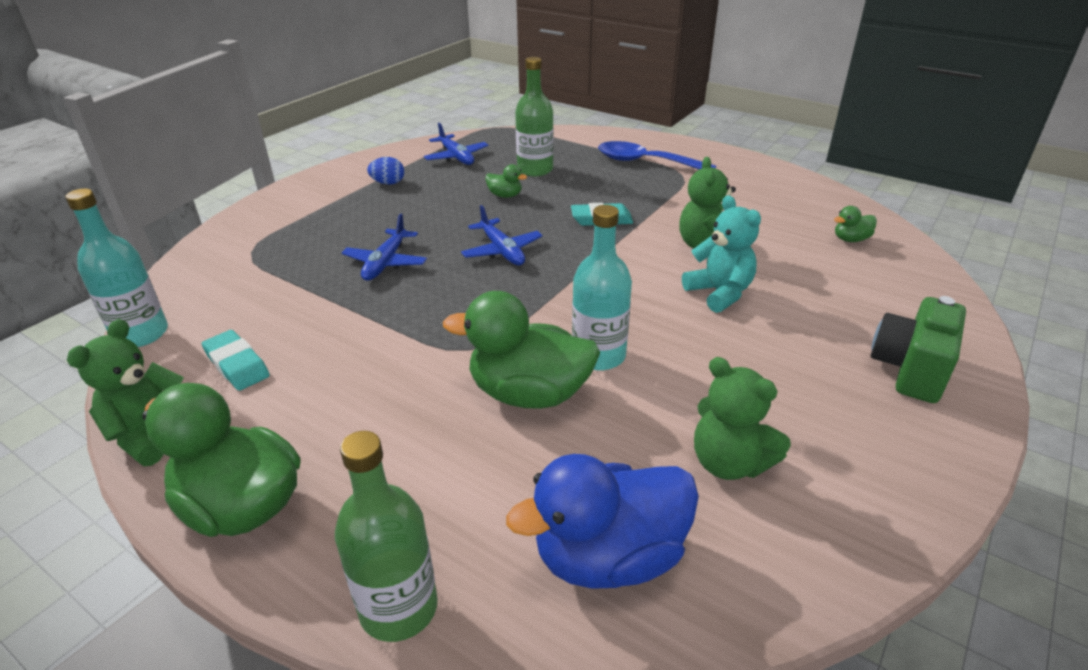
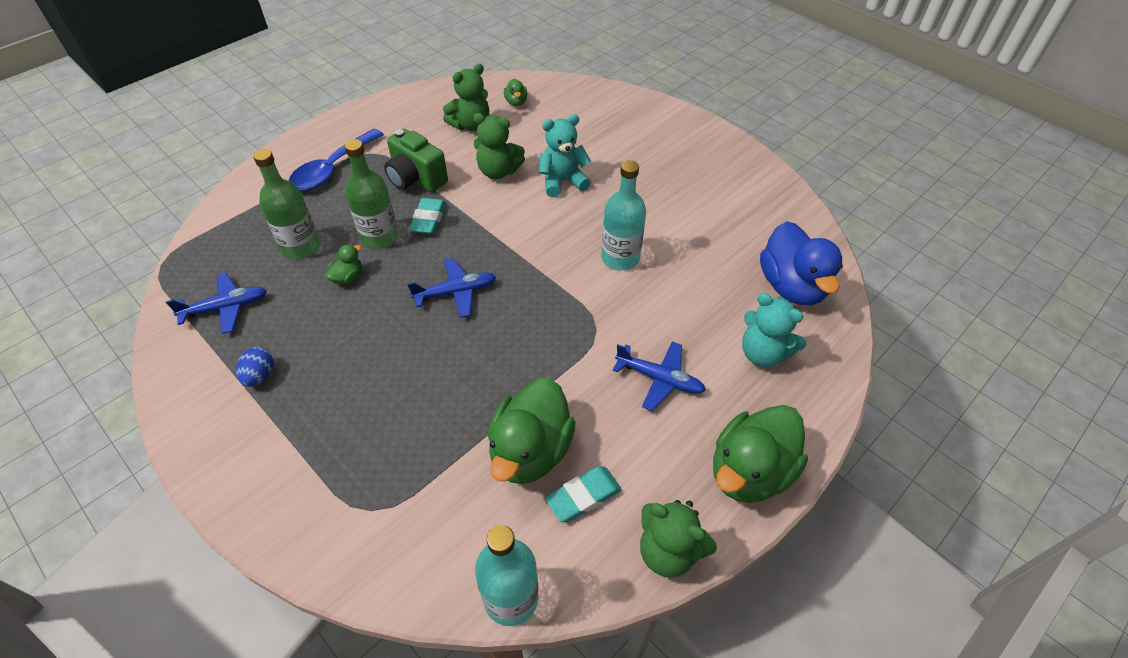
camera: 80 degrees left, 15 degrees up
(385, 263) = (444, 381): blue plane -> blue plane (660, 379)
(398, 608) = (826, 381): green bottle -> green bottle (379, 237)
(450, 517) = (763, 353): none -> turquoise teddy bear
(529, 394) = (655, 301): green duck -> green duck (530, 451)
(729, 463) = (727, 223): green teddy bear -> green teddy bear (471, 125)
(910, 370) = (661, 131): green camera -> green camera (416, 179)

